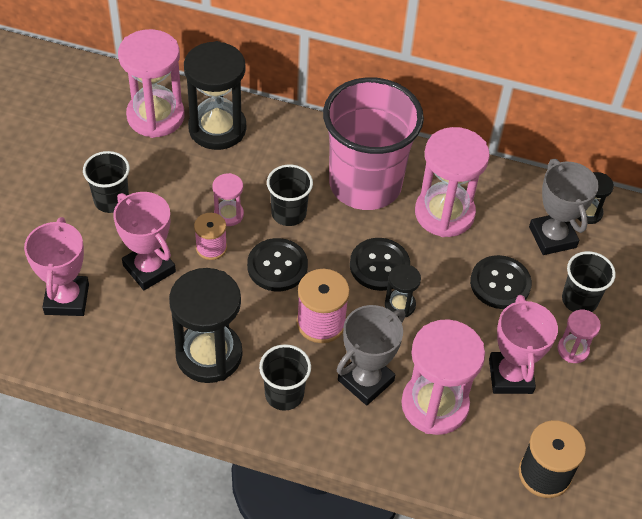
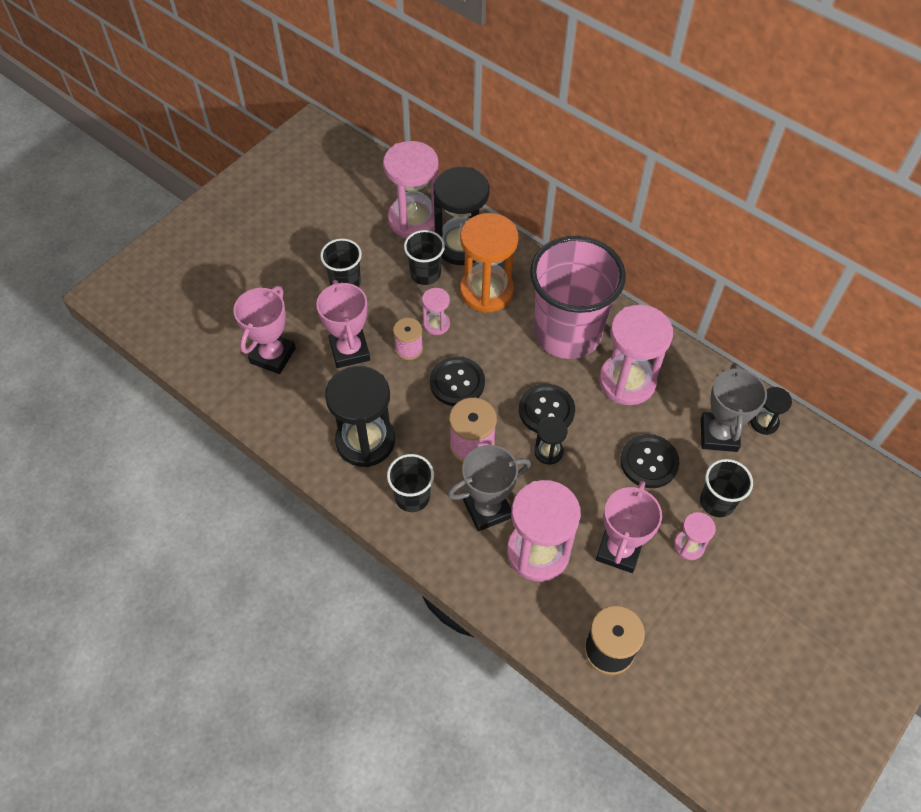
camera: 25 degrees right, 5 degrees up
(265, 167) = (486, 291): none -> orange hourglass
(288, 213) = (488, 339): black cup -> black cup (425, 274)

